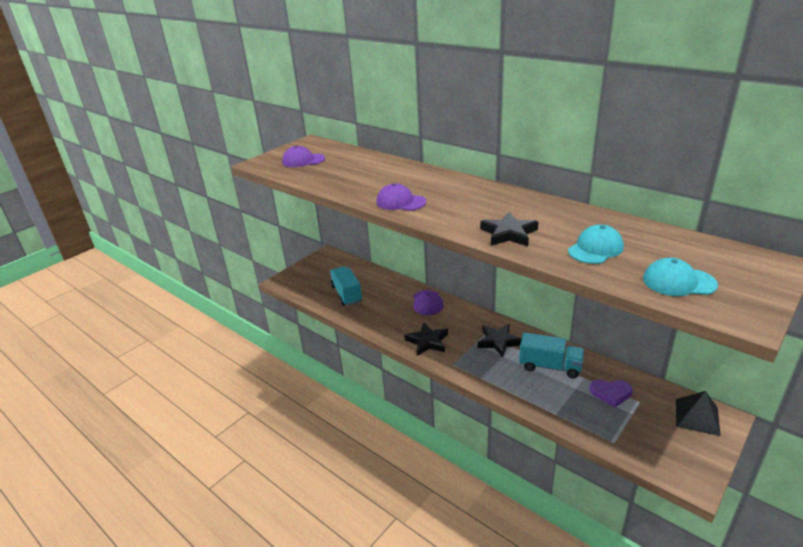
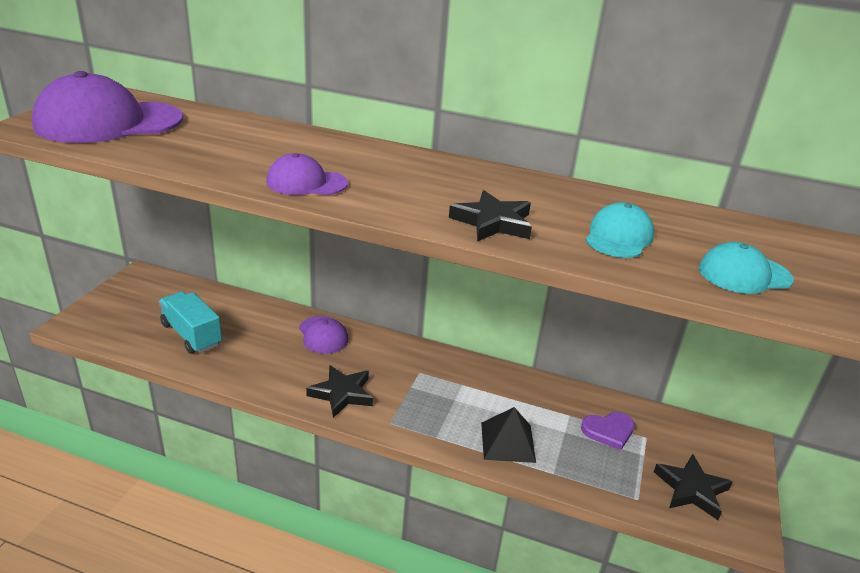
camera: 25 degrees left, 0 degrees up
(303, 160) = (109, 122): purple cap -> purple cap, size x1.95
(498, 342) = (443, 380): black star -> black star (691, 489)
(550, 366) = (521, 406): turquoise truck -> none
(697, 417) = (715, 446): black pyramid -> black pyramid (508, 442)

